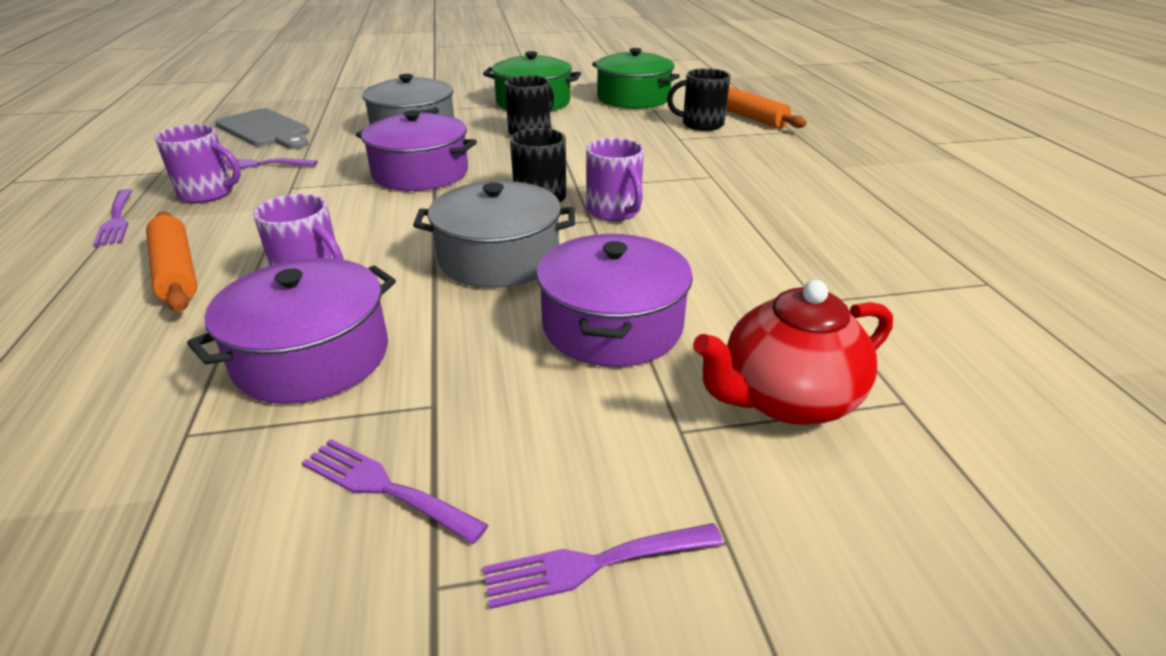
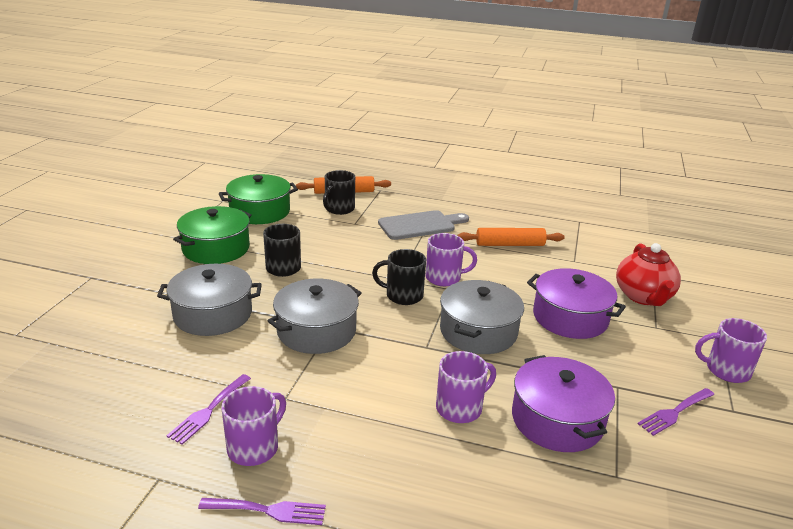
camera: 65 degrees left, 5 degrees down
(176, 271) = (407, 473): orange rolling pin -> orange rolling pin (510, 244)
(265, 130) = (107, 396): grey cutting board -> grey cutting board (420, 225)
(420, 173) = (316, 331): purple pot -> grey pot
(593, 564) = (726, 370): purple fork -> purple mug

